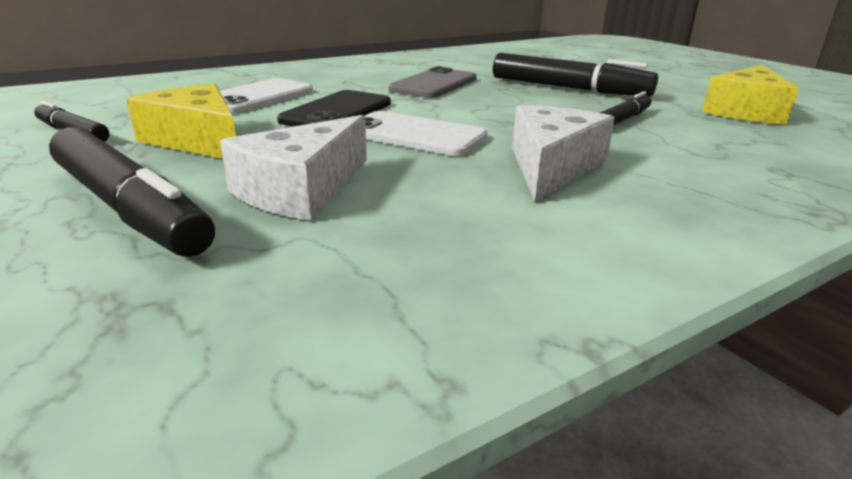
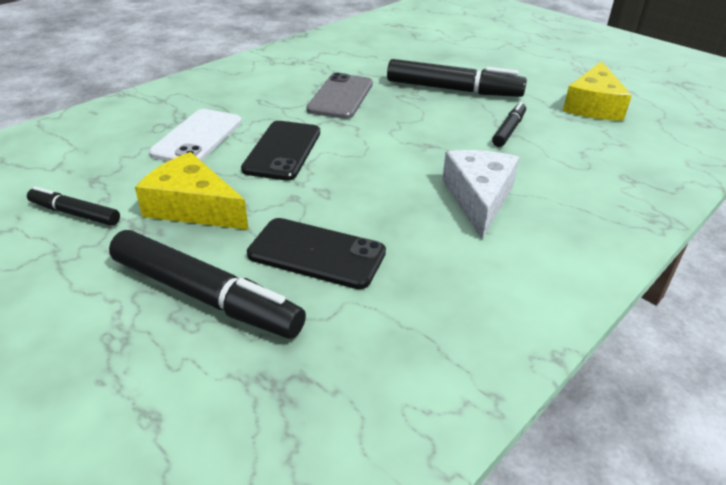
camera: 15 degrees left, 10 degrees up
(301, 189) = (316, 253): white cheese -> black phone
(415, 135) = (362, 174): white phone -> none

